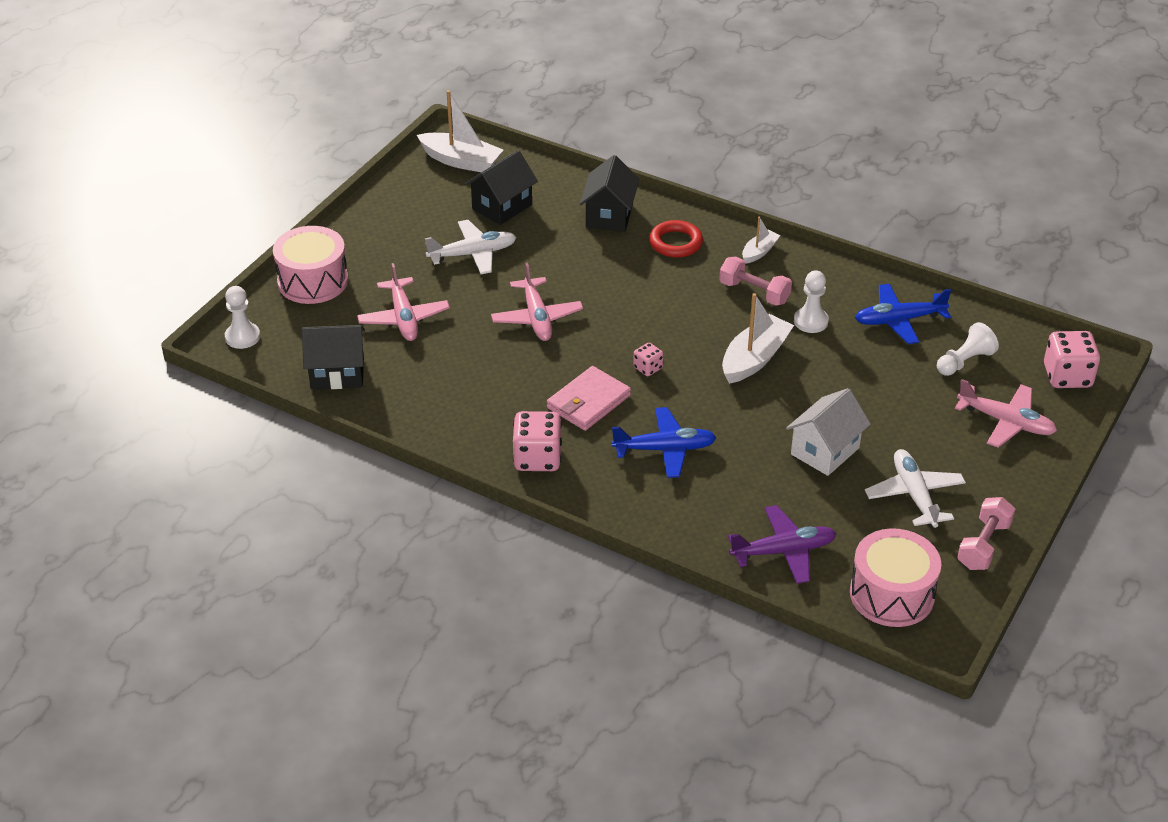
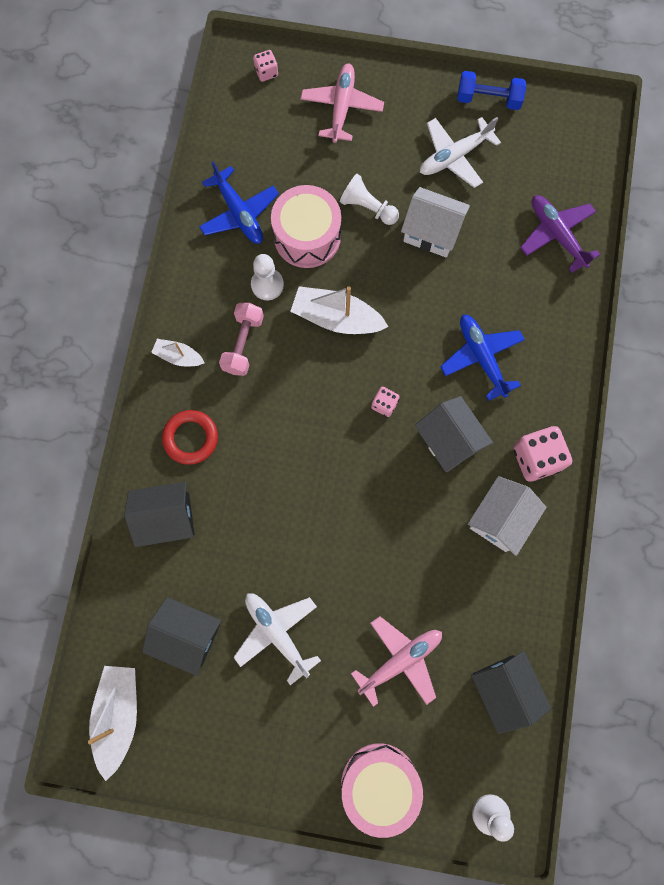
camera: 110 degrees left, 35 degrees up
(491, 415) = (500, 519): none -> white house
(536, 318) = (352, 530): pink plane -> none
(588, 402) = (449, 440): pink wallet -> grey house
(892, 594) = (566, 150): pink drum -> pink drum (307, 236)
(964, 361) = (276, 151): white pawn -> white pawn (368, 207)
(983, 545) = (488, 99): pink dumbbell -> blue dumbbell
(1067, 376) = (266, 72): pink dice -> pink dice, size x0.53

